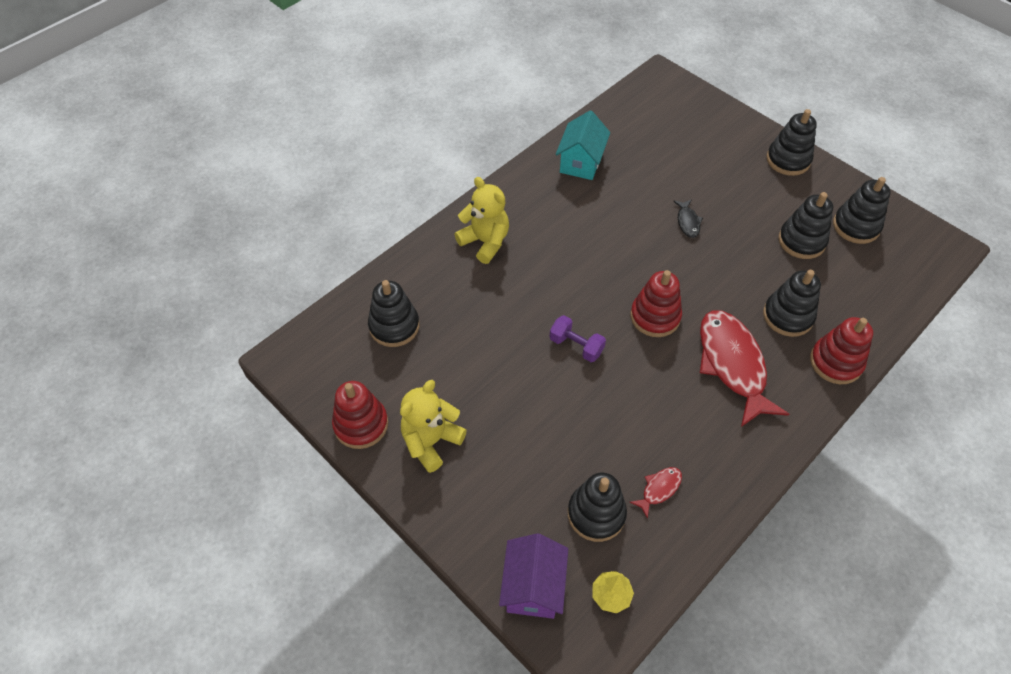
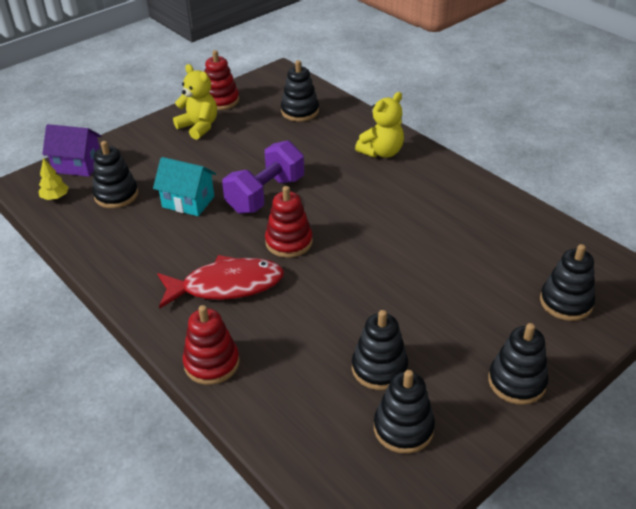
camera: 95 degrees right, 15 degrees down
(576, 346) = (265, 194): purple dumbbell -> purple dumbbell, size x1.87
(581, 162) = (487, 211): turquoise house -> turquoise house (188, 202)
(659, 489) = (123, 227): red fish -> none
(687, 222) = (407, 278): black fish -> none
(788, 316) = (275, 336): black stacking toy -> black stacking toy (566, 302)

